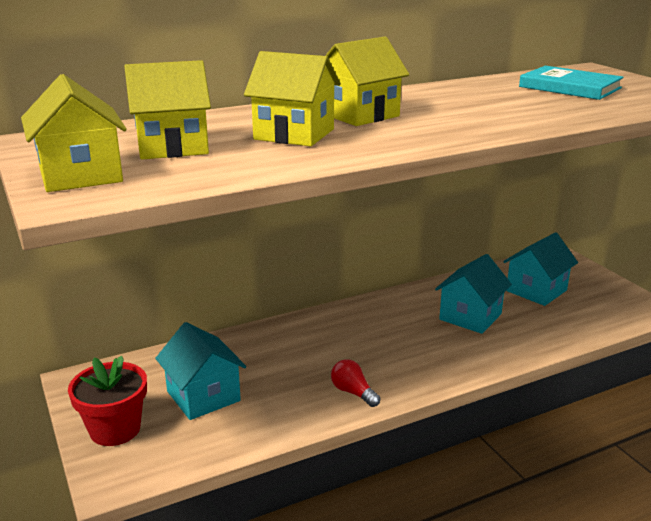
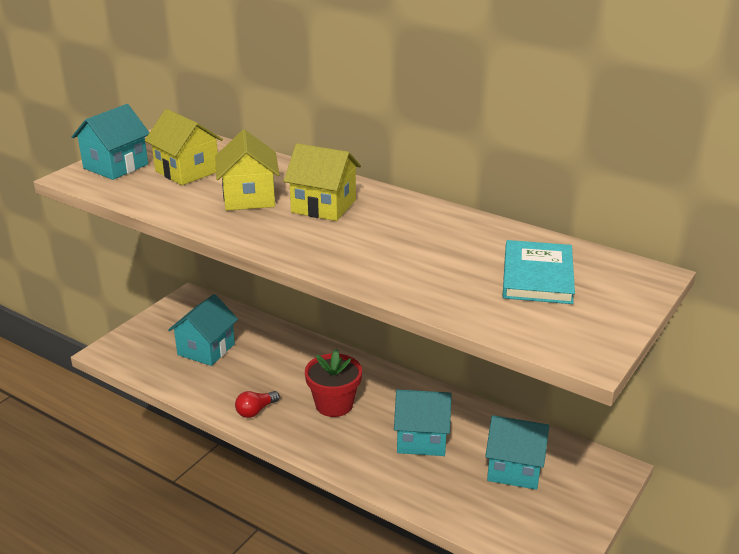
camera: 60 degrees right, 5 degrees up
(80, 175) = (115, 166): yellow house -> turquoise house
(115, 429) = (151, 332): red flower pot -> red flower pot (334, 404)
(353, 392) = (256, 411): red light bulb -> red light bulb turned 150 degrees counterclockwise

